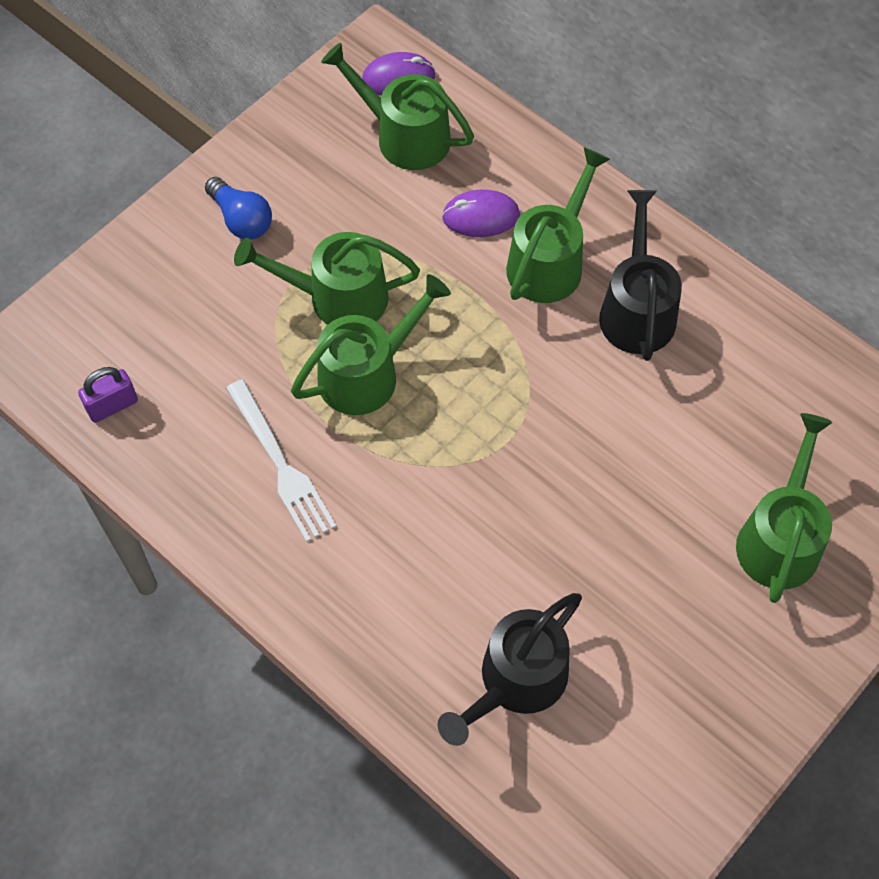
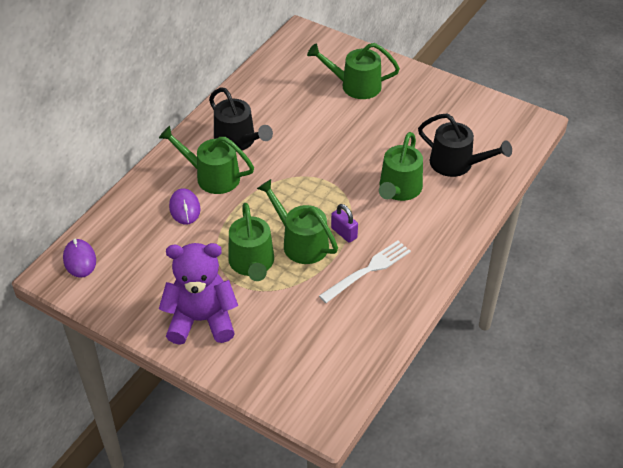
camera: 100 degrees left, 15 degrees down
(112, 405) = (350, 358): purple padlock -> purple padlock (344, 233)
(241, 220) = (201, 320): blue light bulb -> purple teddy bear
(405, 136) = (127, 250): green watering can -> green watering can (399, 189)
(637, 310) = (238, 141): black watering can -> black watering can turned 120 degrees counterclockwise

